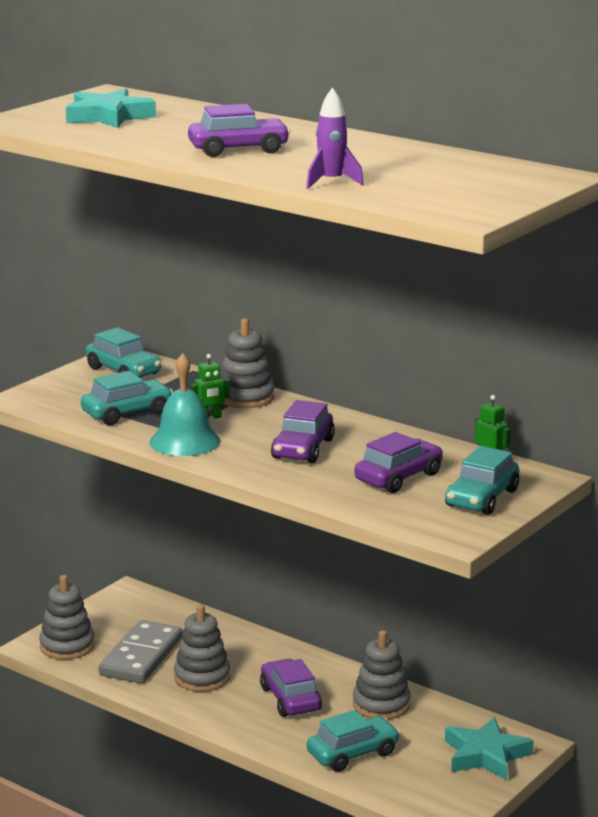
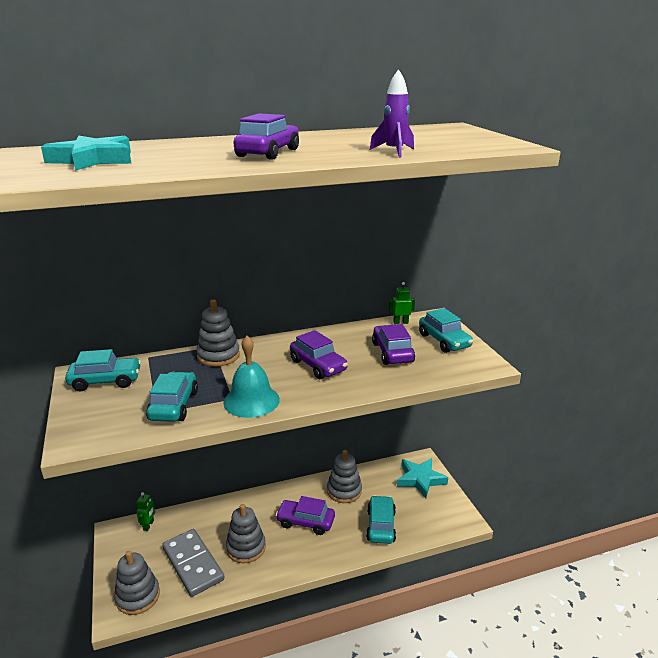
camera: 55 degrees left, 5 degrees up
(210, 418) = (229, 378): green robot -> green robot (148, 525)

